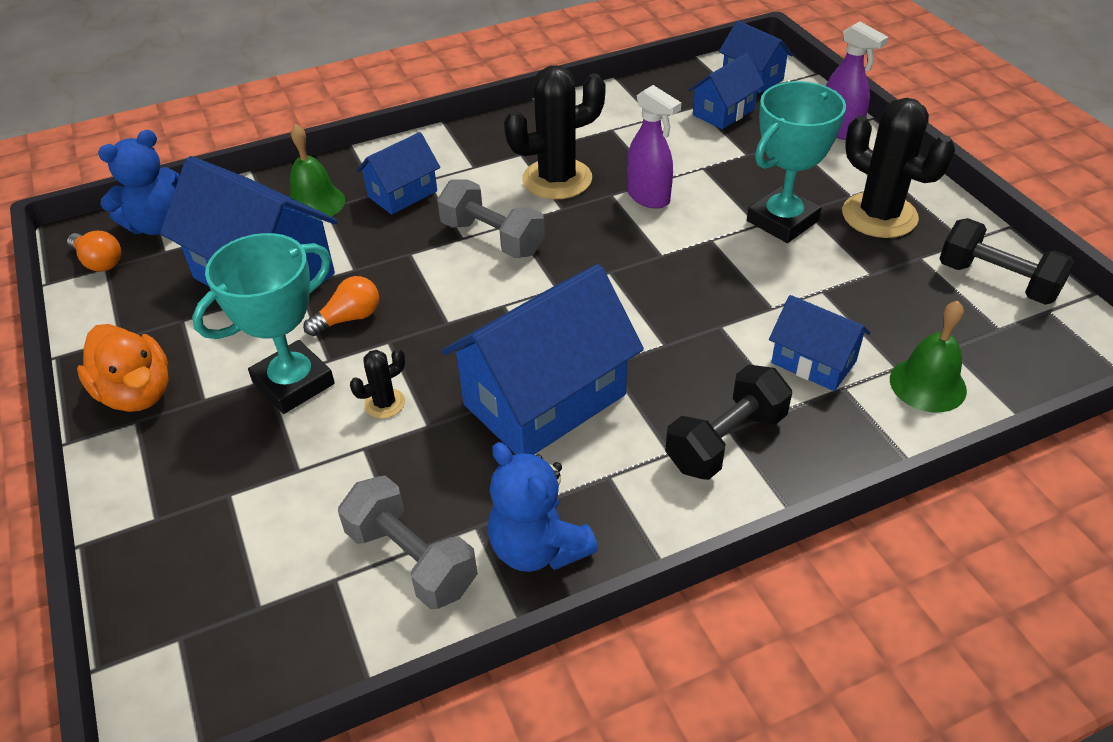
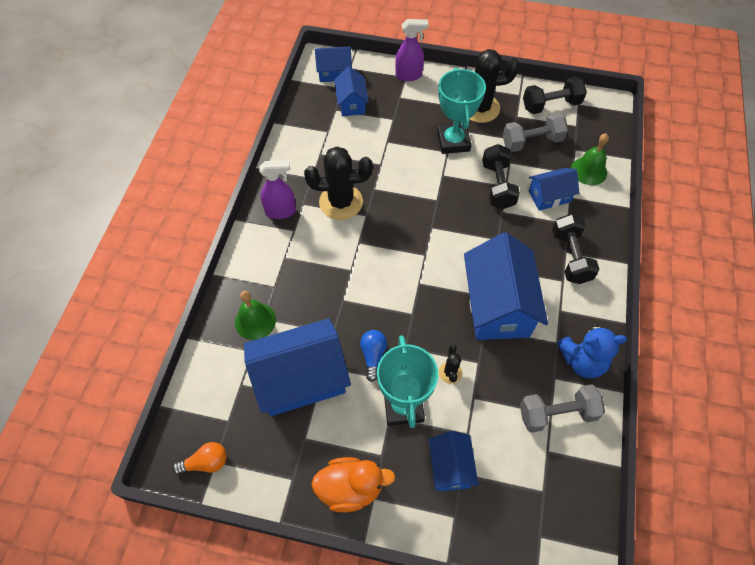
camera: 55 degrees left, 15 degrees up
(157, 225) = (197, 414): blue teddy bear -> none
(349, 318) = (373, 356): orange light bulb -> blue light bulb
(402, 194) = (287, 275): blue house -> blue house (450, 467)
(492, 238) = (364, 258): grey dumbbell -> grey dumbbell (532, 142)
(557, 179) = (341, 202): black cactus -> black cactus turned 75 degrees clockwise
(648, 197) = (391, 176): purple spray bottle -> purple spray bottle (281, 211)
(762, 299) = (497, 185): none -> black dumbbell

